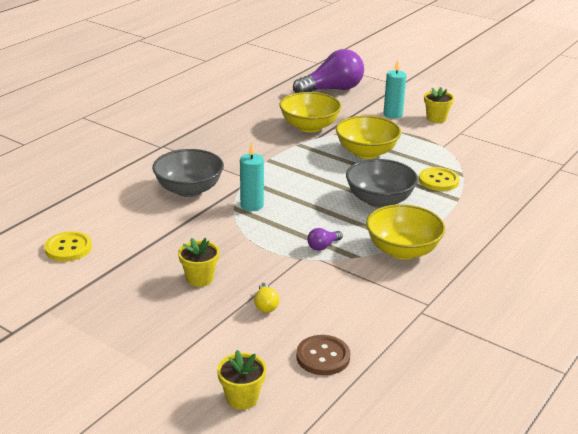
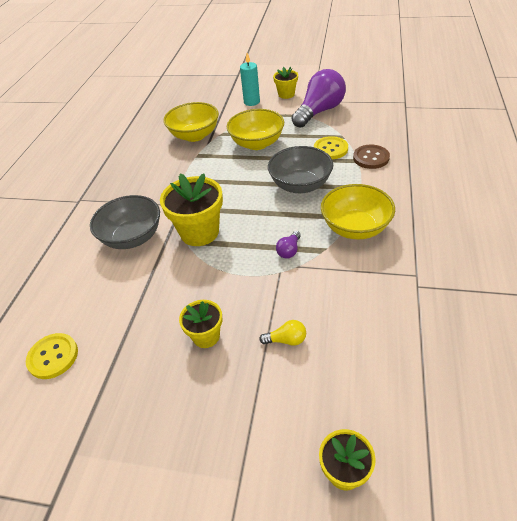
camera: 20 degrees left, 15 degrees up
(252, 205) = (199, 232): turquoise candle -> yellow flower pot
(266, 305) = (286, 340): yellow light bulb -> yellow light bulb turned 60 degrees counterclockwise
(323, 357) = (378, 378): brown button -> brown button (371, 158)
(332, 89) = (189, 95): purple light bulb -> purple light bulb (319, 111)

